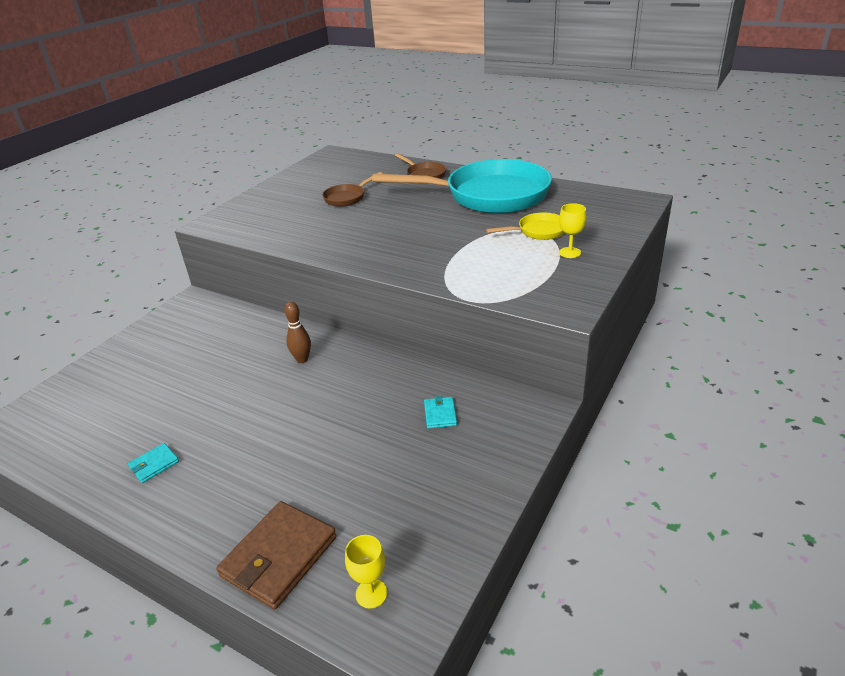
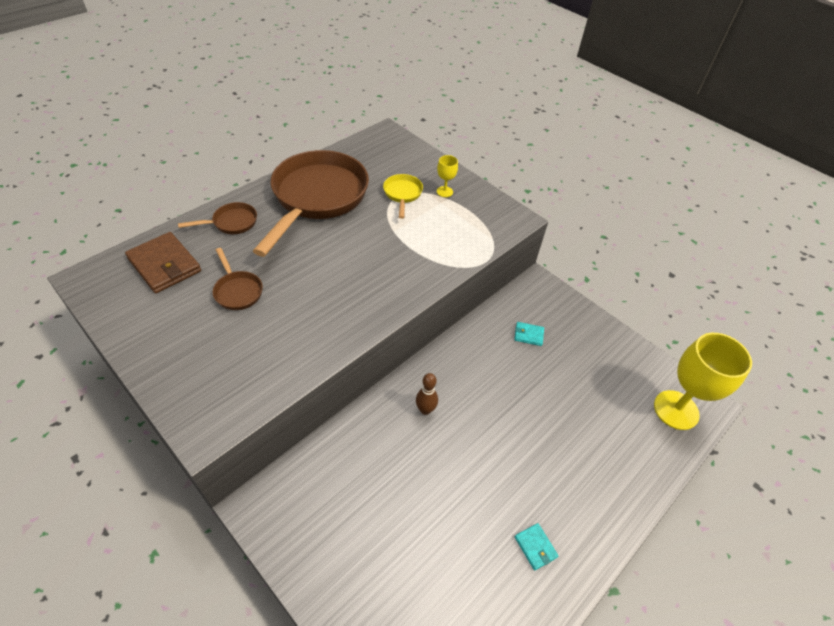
camera: 80 degrees left, 15 degrees up
(279, 556) = (644, 457): brown wallet -> brown wallet (164, 265)
(371, 593) = (676, 410): yellow goblet -> yellow goblet, size x2.26
(489, 195) = (317, 198): turquoise pan -> brown pan

